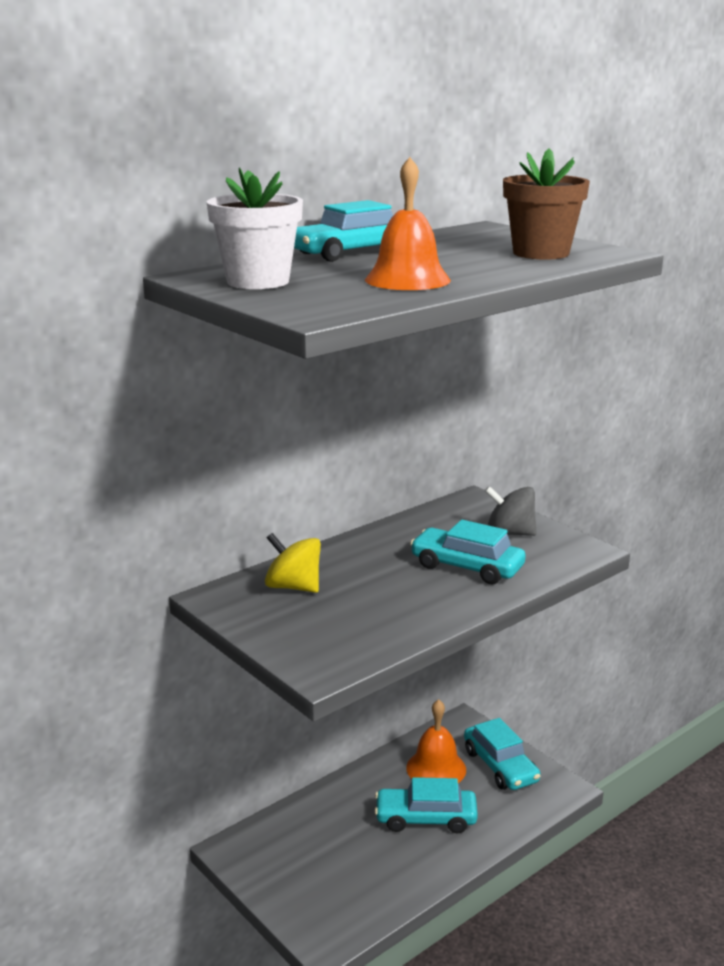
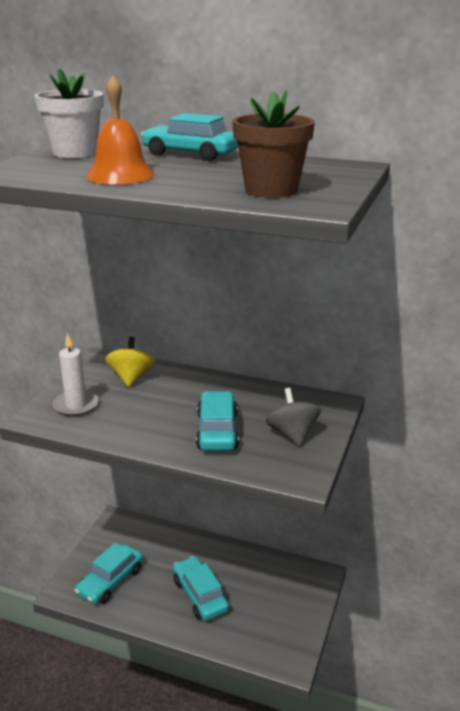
camera: 60 degrees right, 5 degrees up
(321, 636) = (76, 405): none -> white candle
(436, 768) = (256, 580): orange bell -> none
(500, 766) = (287, 614): turquoise car -> turquoise car (110, 581)

